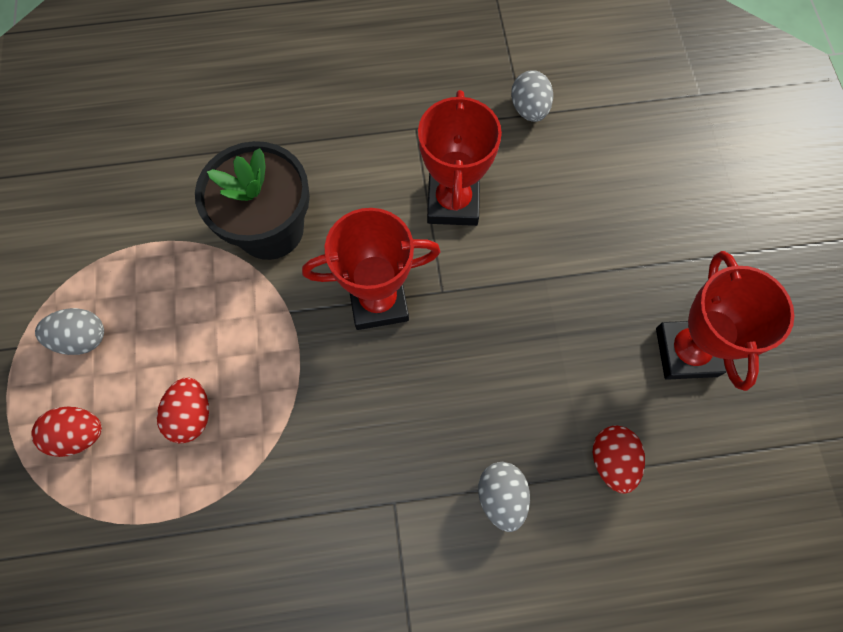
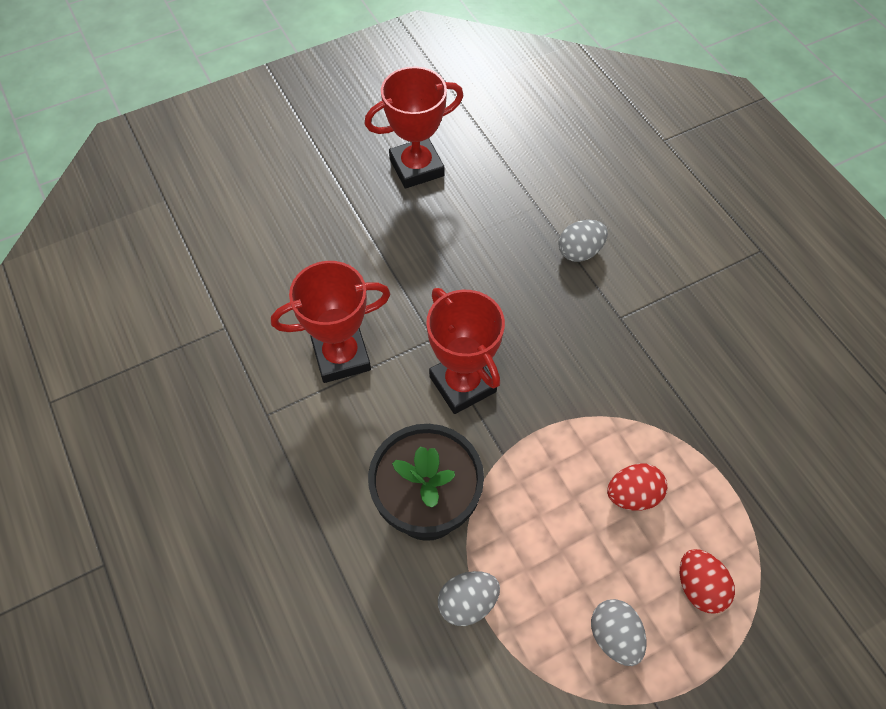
camera: 110 degrees left, 10 degrees down
(529, 109) = (217, 324): grey egg -> grey egg (467, 603)
(612, 461) = (520, 194): red egg -> none

